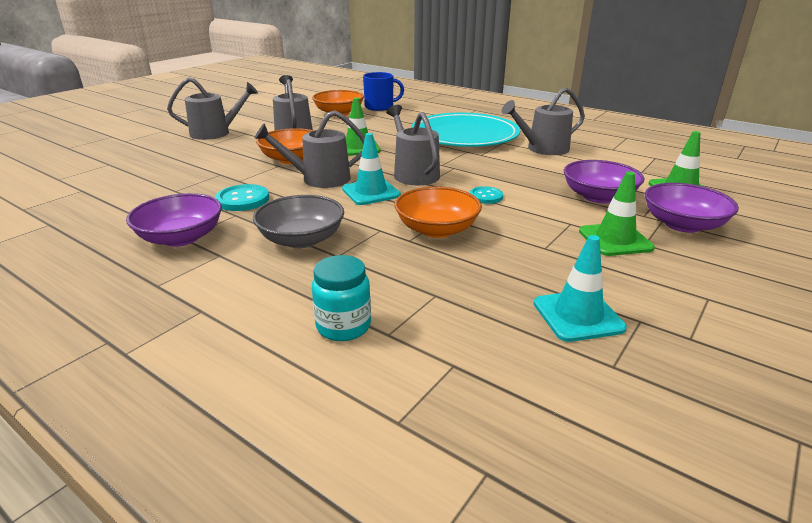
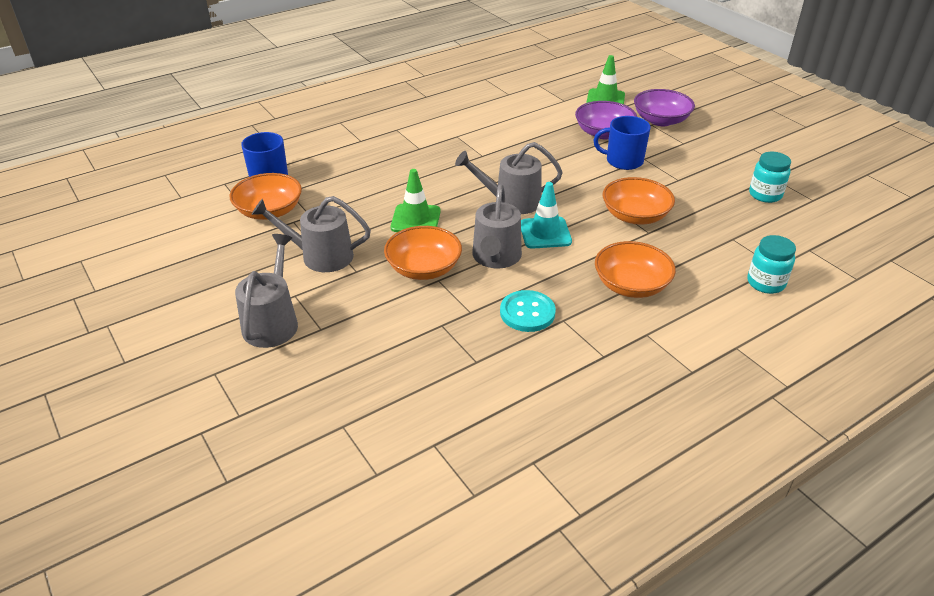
camera: 70 degrees left, 10 degrees up
(181, 238) = (604, 357): purple bowl -> none
(301, 239) = (631, 285): grey bowl -> orange bowl
(464, 135) = (420, 149): turquoise plate -> none
(485, 196) = (581, 179): turquoise button -> none
(543, 149) = (488, 122): grey watering can -> none
(549, 212) = (623, 161): none -> blue mug
(578, 316) = (765, 195): turquoise traffic cone -> turquoise jar
(615, 240) = (675, 151): green traffic cone -> none

